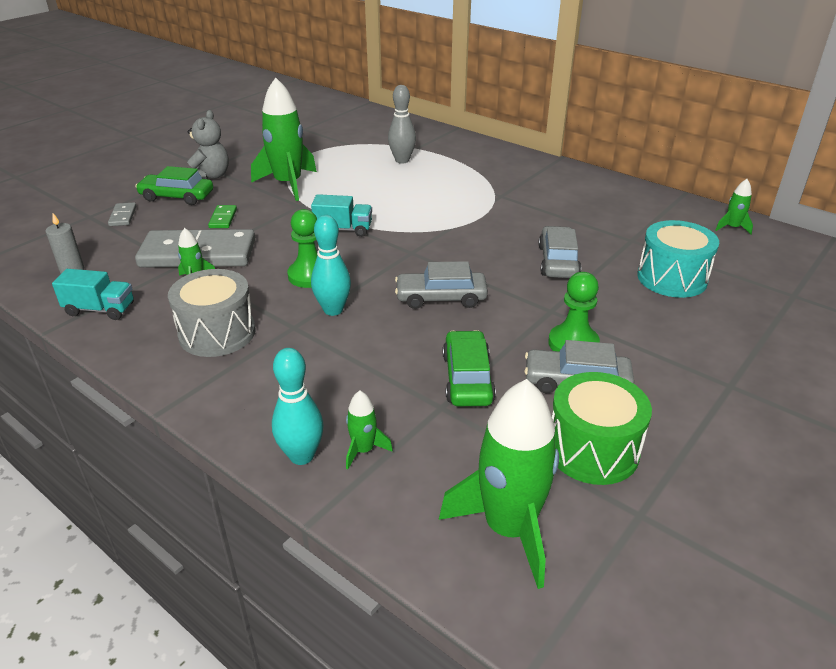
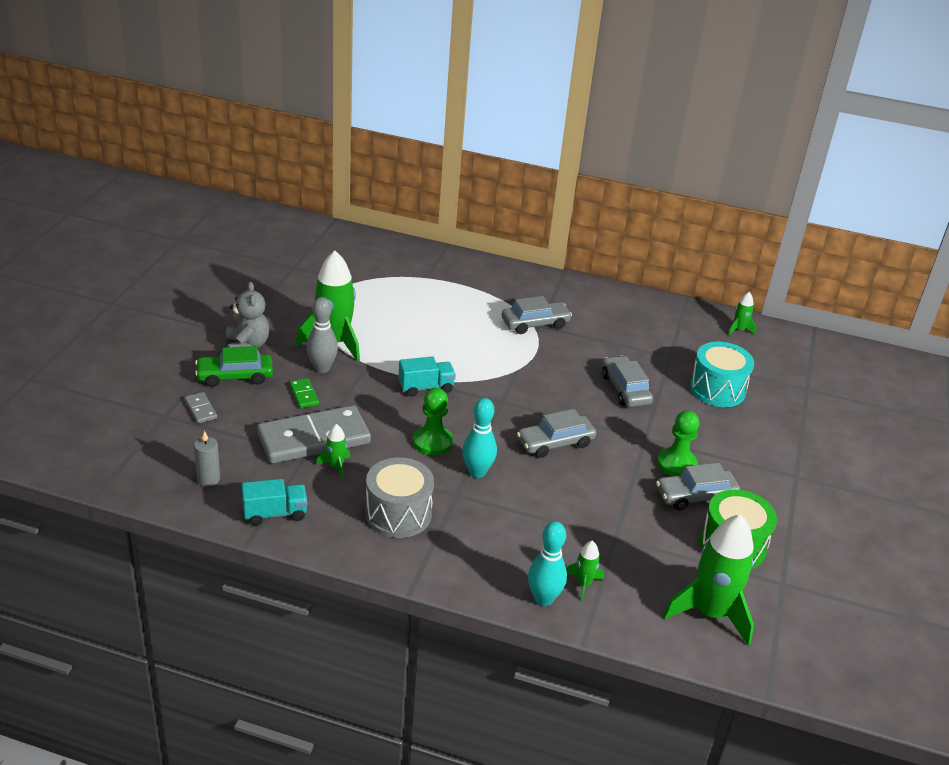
camera: 25 degrees left, 0 degrees up
(402, 160) = (423, 296): grey bowling pin -> grey bowling pin (322, 368)
(467, 378) = (619, 510): green car -> none
(498, 194) = (535, 323): none -> grey car

